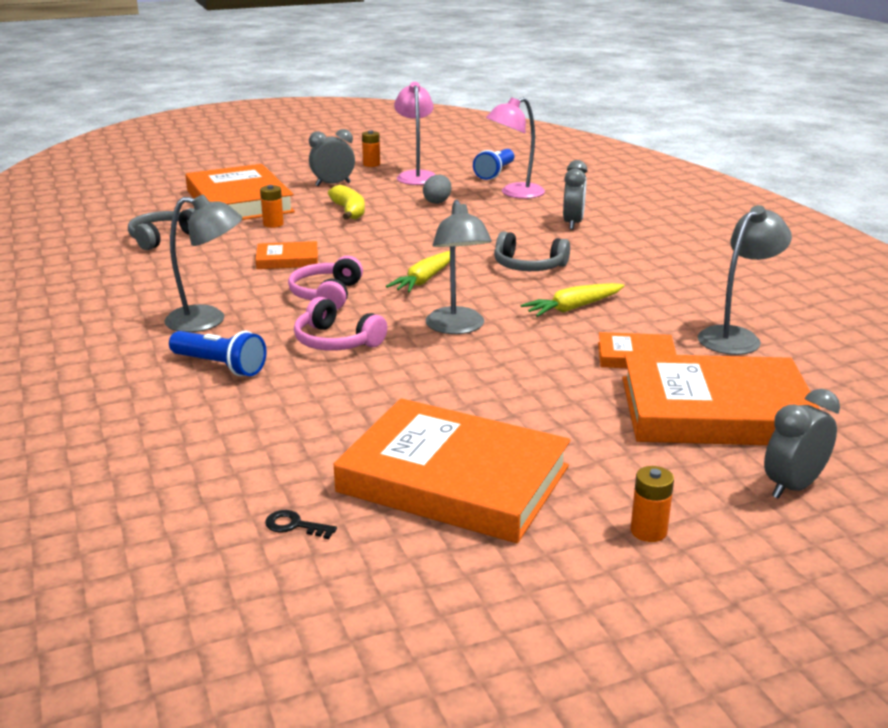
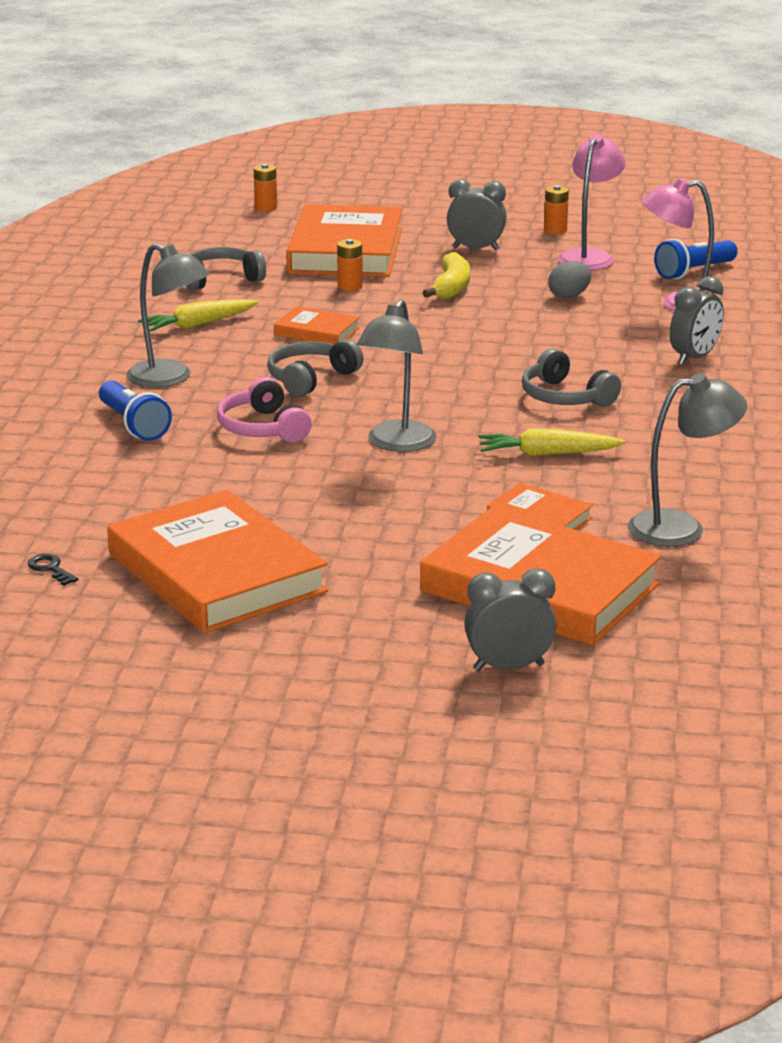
camera: 30 degrees right, 0 degrees up
(326, 295) = (310, 379): pink headphones -> grey headphones
(424, 280) = (430, 386): yellow carrot -> yellow carrot (198, 325)
(648, 531) = (324, 658): orange battery -> orange battery (266, 207)

